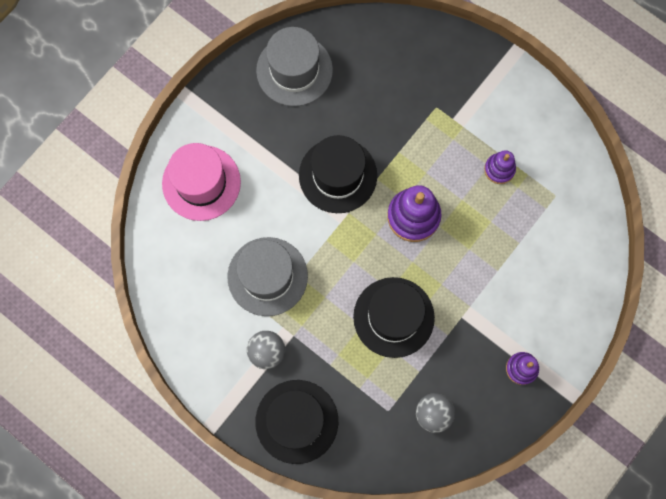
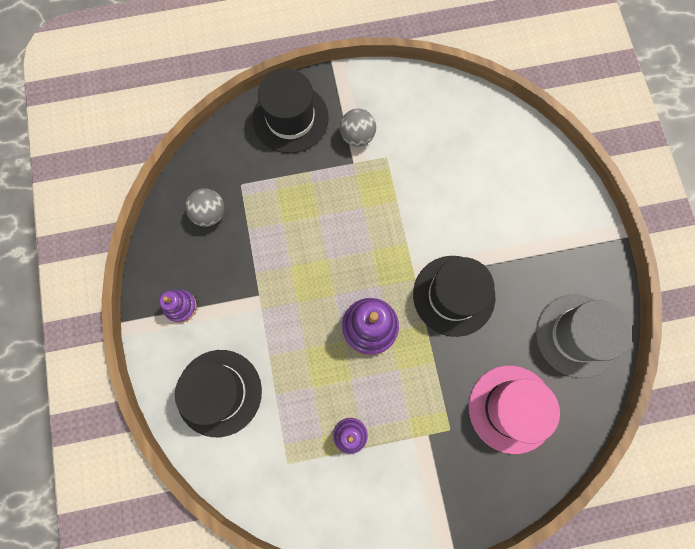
camera: 130 degrees right, 0 degrees up
(201, 183) = (530, 188): pink hat -> pink hat (511, 409)
(267, 276) = (414, 179): grey hat -> none
(393, 317) = (304, 244): black hat -> black hat (219, 392)

